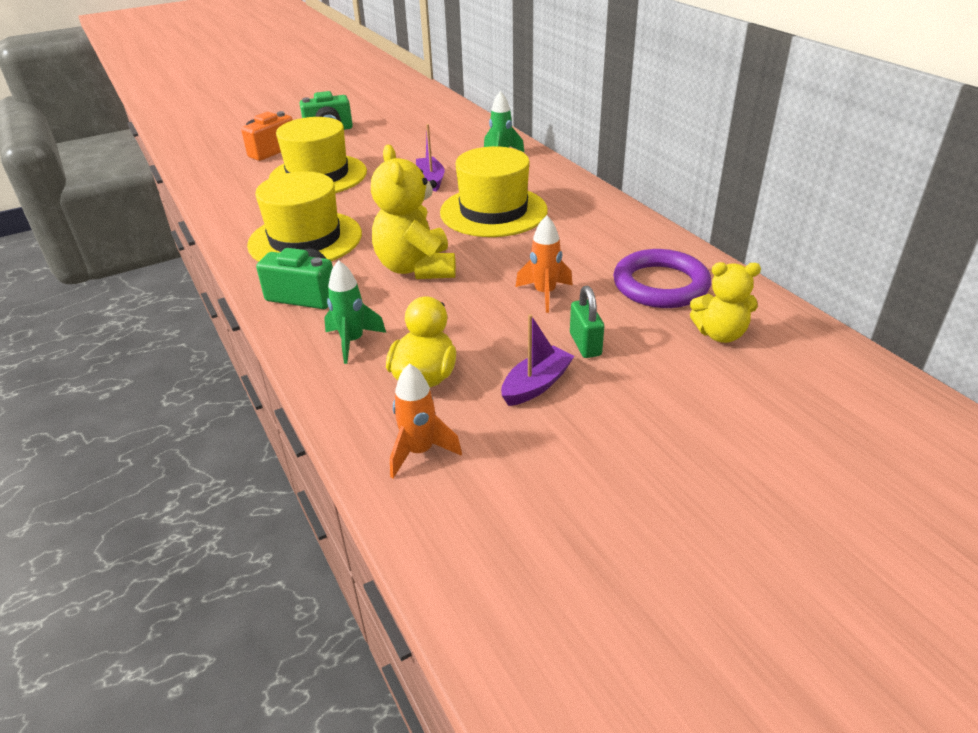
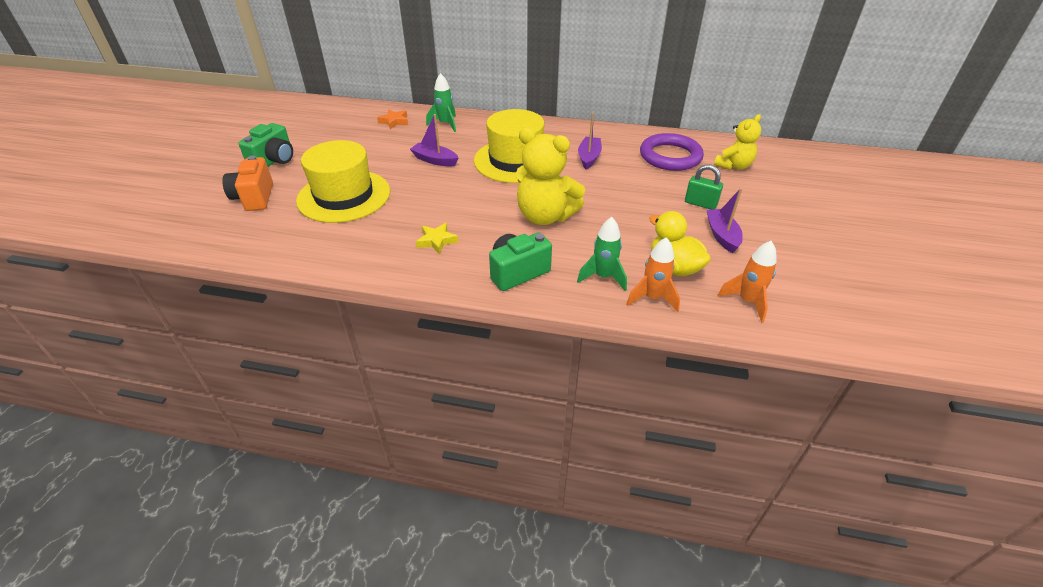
camera: 50 degrees left, 5 degrees up
(305, 239) = (436, 241): yellow hat -> yellow star
(465, 136) = (394, 121): none -> orange star
(545, 294) = (635, 190): orange rocket -> orange rocket (652, 298)
(567, 242) = (589, 157): none -> purple boat

